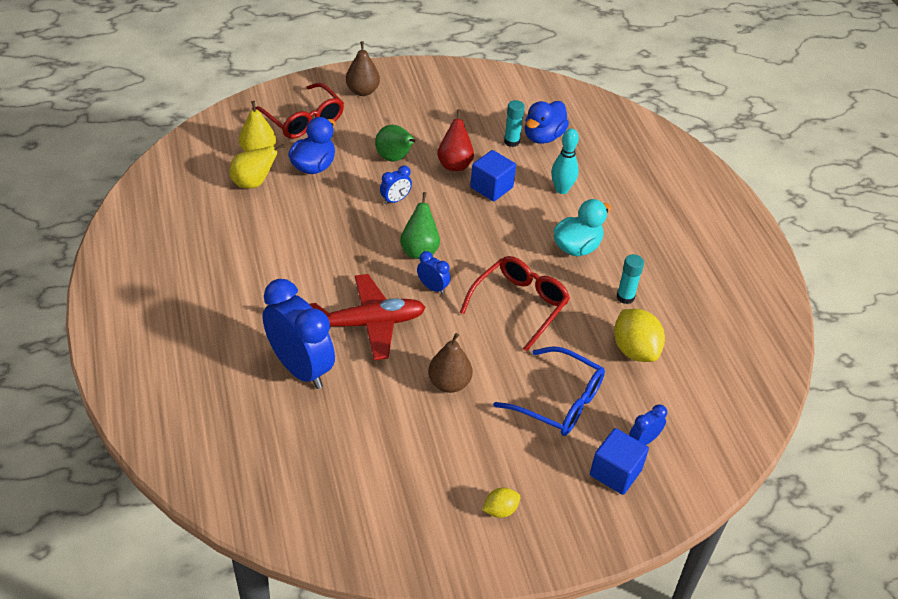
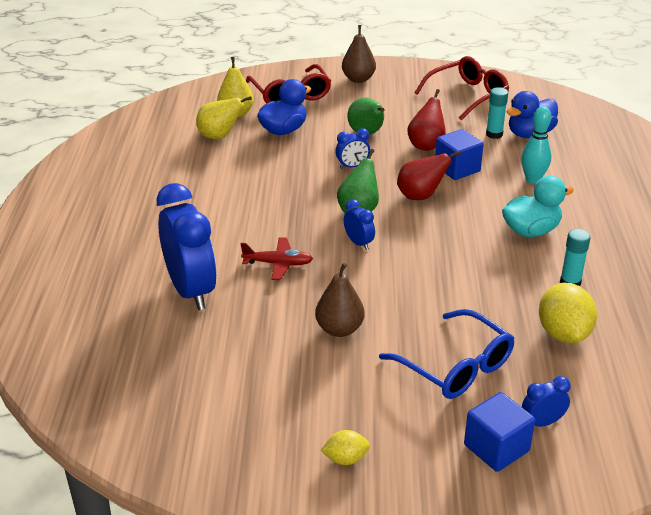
camera: 20 degrees right, 10 degrees down
(369, 324) = (278, 264): red plane -> red plane, size x0.57
(469, 225) = (420, 196): none -> red pear
(519, 305) = (446, 272): red glasses -> red glasses (467, 95)

